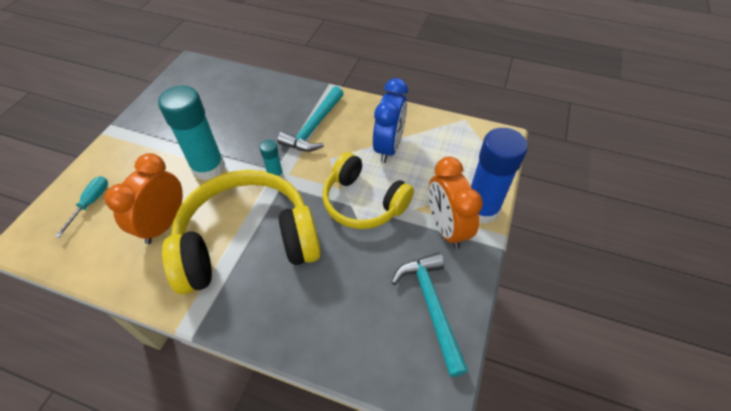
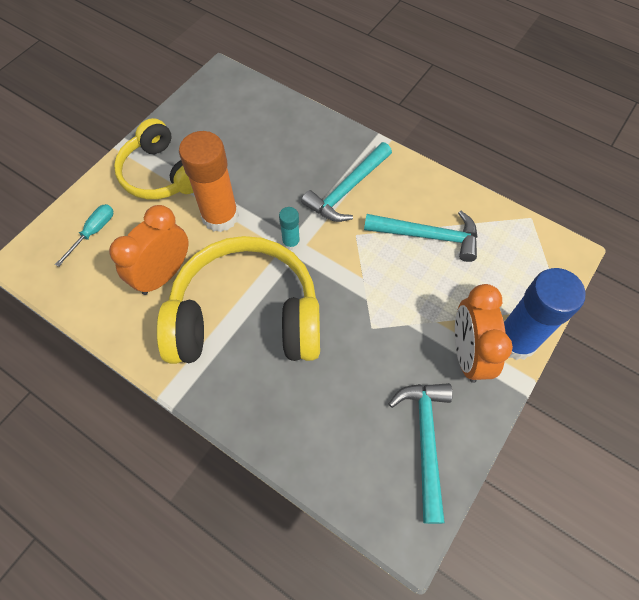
camera: 15 degrees right, 10 degrees up
(208, 167) = (220, 216): turquoise glue stick -> orange glue stick
(363, 202) = (381, 300): yellow headphones -> yellow headphones (161, 174)
(388, 147) = (428, 236): blue clock -> turquoise hammer

